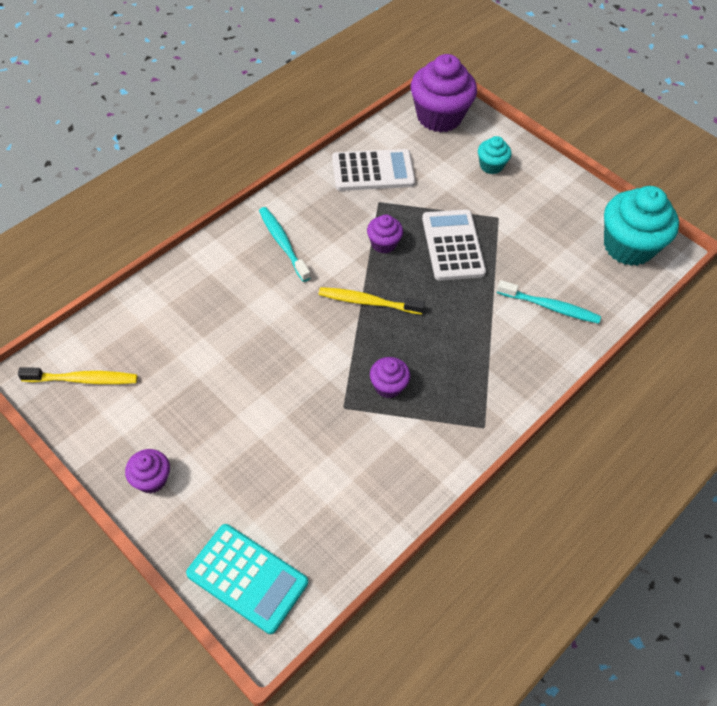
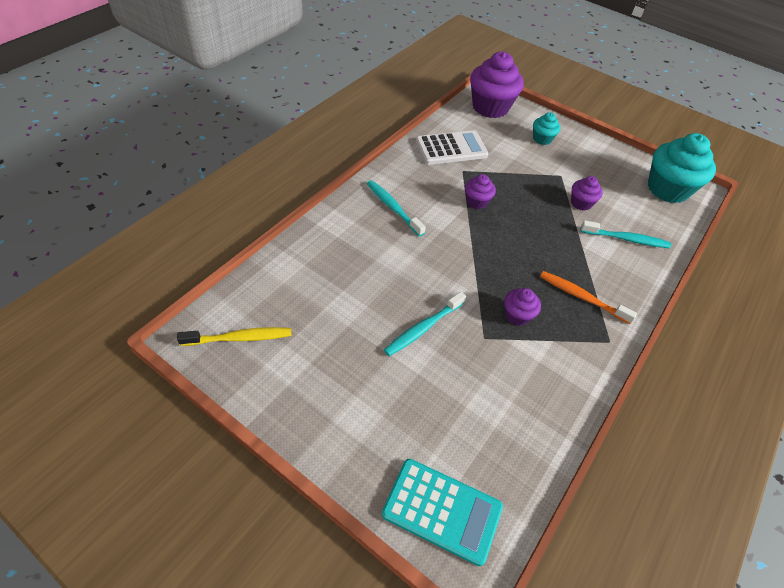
camera: 10 degrees left, 5 degrees down
(151, 479) = (325, 424): purple cupcake -> purple cupcake (581, 203)
(279, 389) = (423, 328): none -> turquoise toothbrush
(368, 302) = (478, 248): yellow toothbrush -> none
(452, 245) = (532, 199): white calculator -> none
(470, 373) = (582, 297): none -> orange toothbrush

